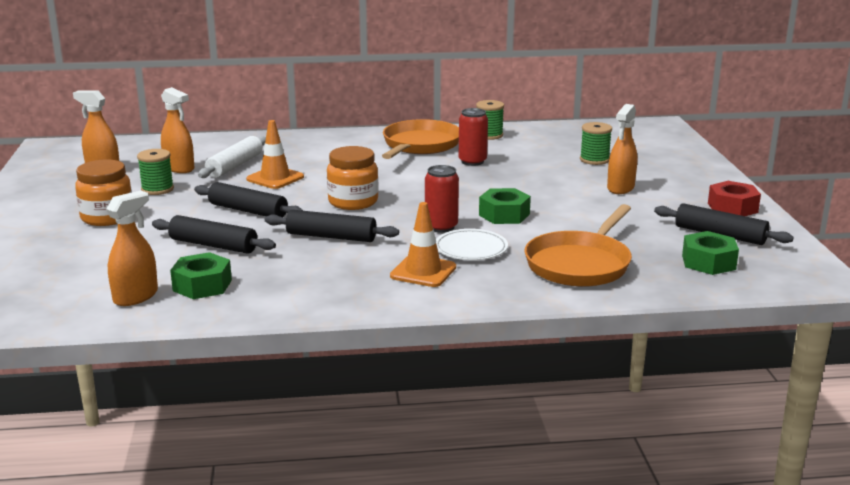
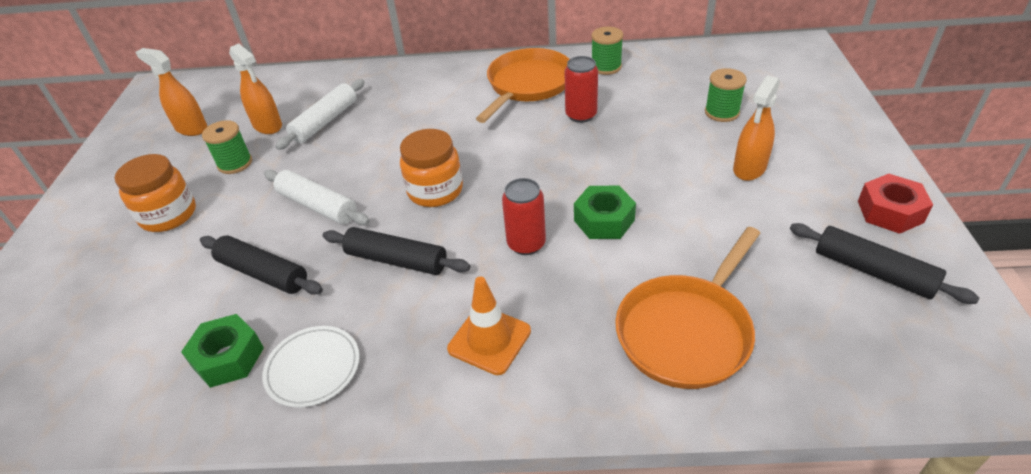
camera: 10 degrees right, 20 degrees up
(136, 296) = (149, 378): orange spray bottle -> none
(248, 211) = (317, 206): black rolling pin -> white rolling pin
(275, 178) = (361, 144): orange traffic cone -> none
(471, 249) = (554, 291): white plate -> white plate (313, 368)
(708, 262) = (857, 334): green nut -> none

